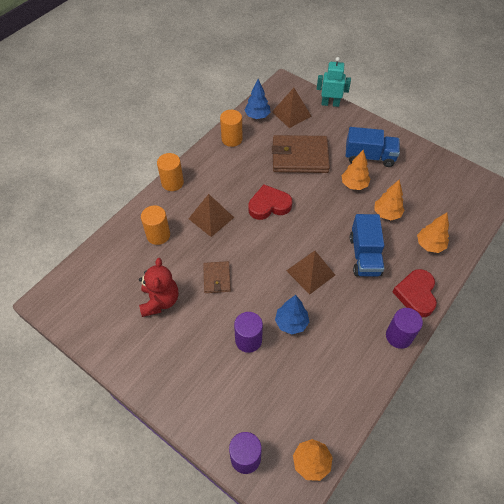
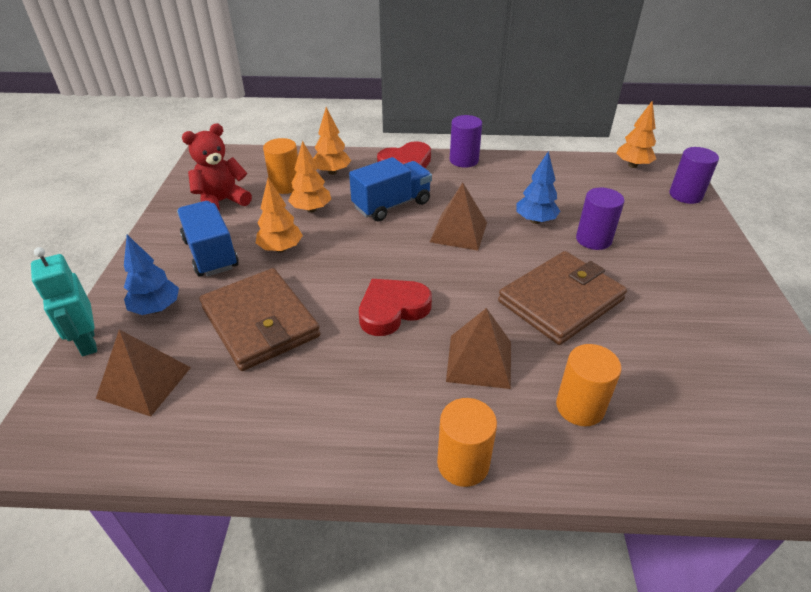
camera: 125 degrees left, 15 degrees down
(160, 301) = (659, 335): red teddy bear -> red teddy bear (222, 202)
(217, 278) = (561, 300): brown wallet -> brown wallet, size x1.94
(232, 139) = (275, 437): orange cylinder -> orange cylinder (286, 186)
(257, 116) = (177, 433): blue tree -> blue tree (156, 308)
(269, 205) = (392, 310): red heart -> red heart turned 105 degrees clockwise

